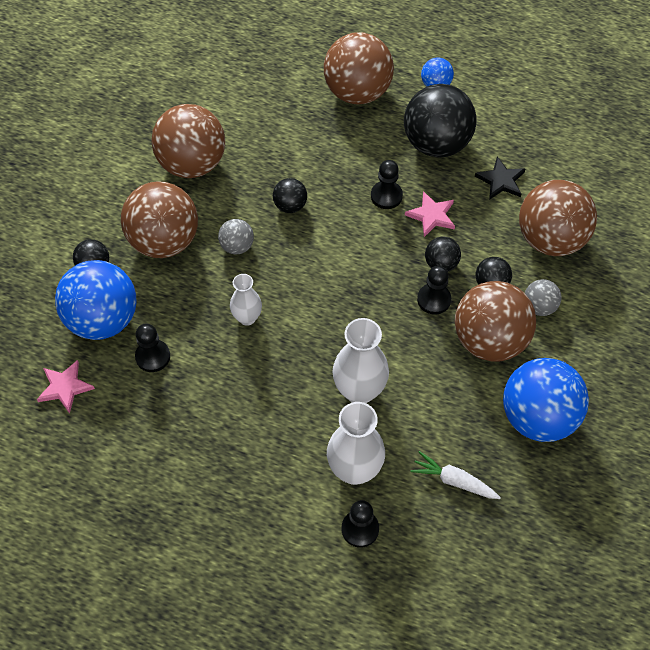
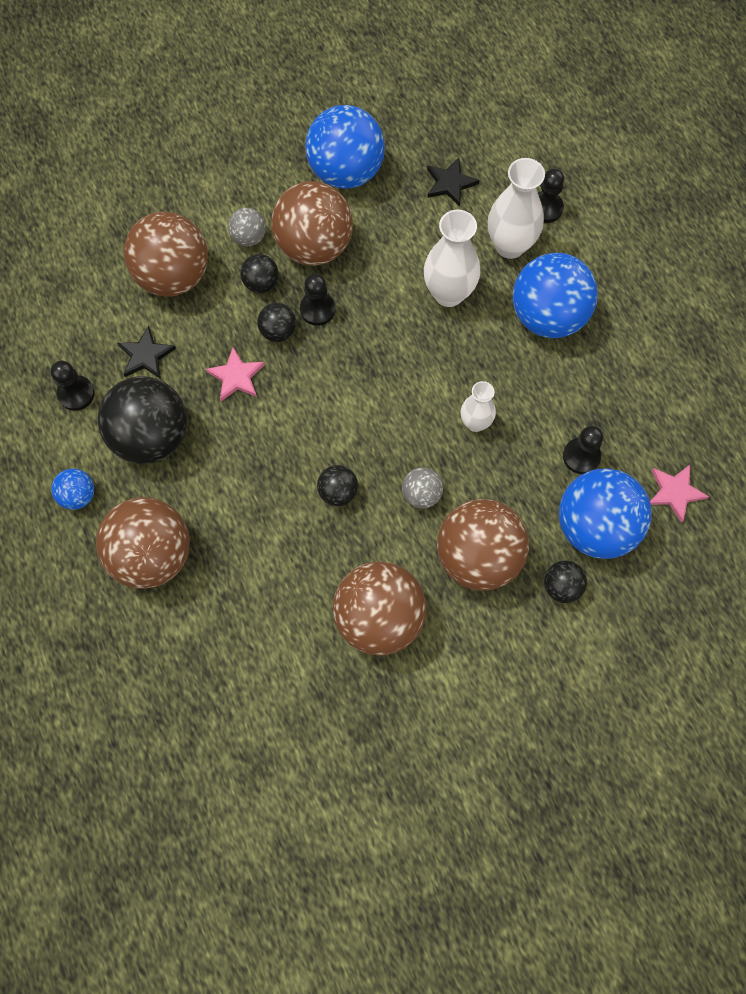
camera: 135 degrees left, 10 degrees up
(270, 437) = (548, 316): none -> blue ball
(386, 196) = (250, 427): black pawn -> black pawn (76, 394)
(454, 480) = (450, 183): white carrot -> black star

